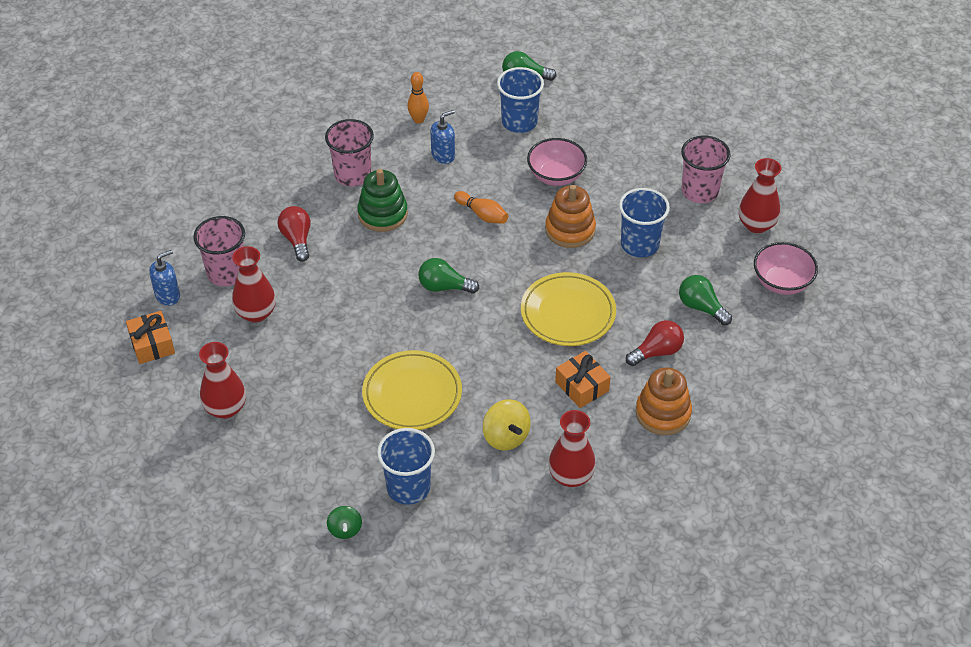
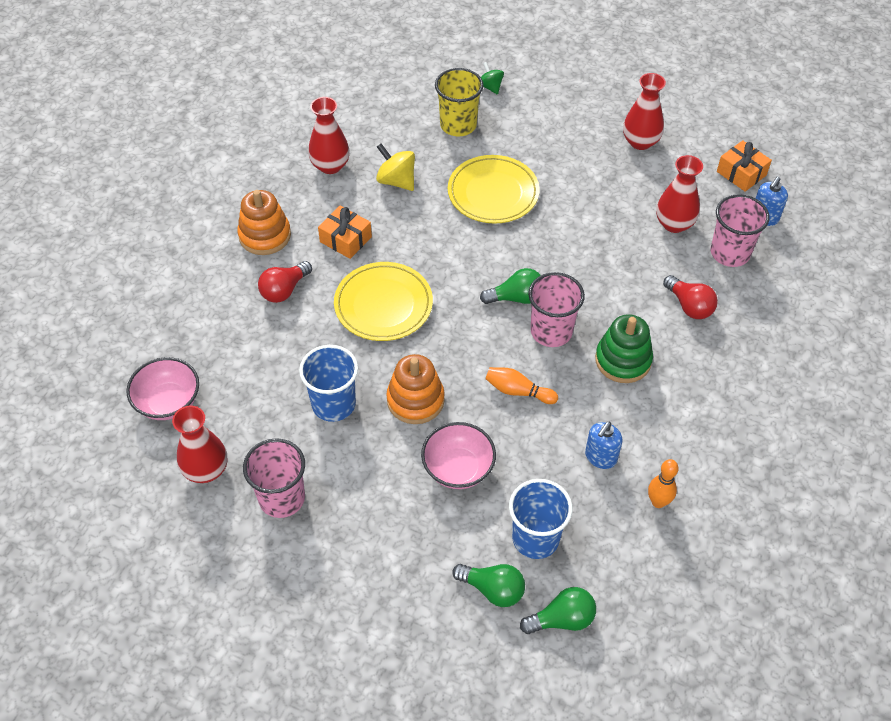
camera: 160 degrees right, 5 degrees up
(352, 175) = (684, 399): pink cup -> pink cup (551, 331)
(408, 487) = (458, 125): blue cup -> yellow cup
(701, 307) = (250, 348): green light bulb -> green light bulb (492, 589)

